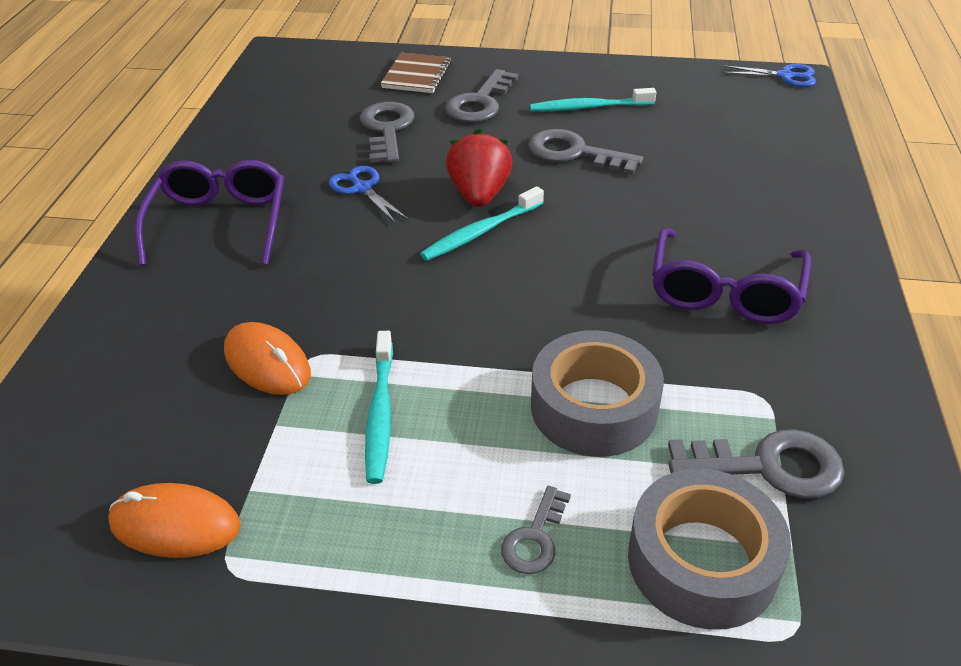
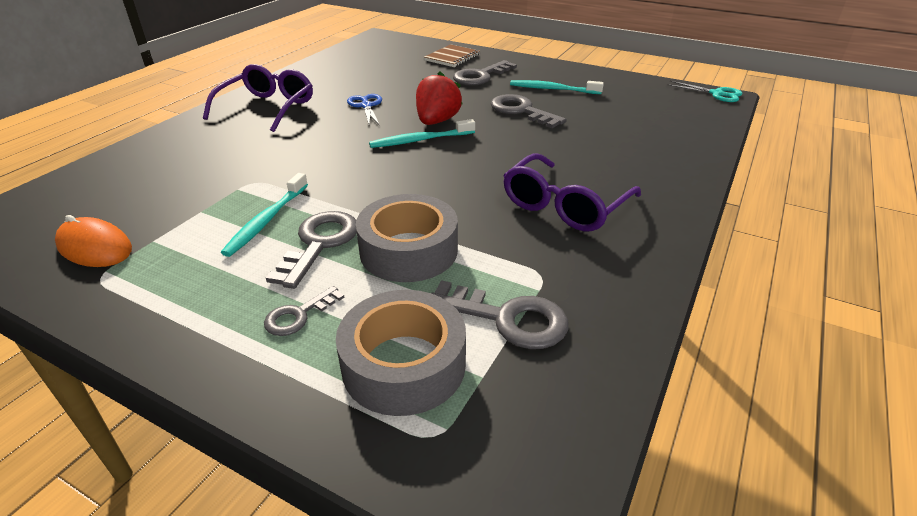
camera: 20 degrees right, 5 degrees down
(267, 363) = (227, 179): orange mouse -> none
(387, 129) = (409, 80): grey key -> grey key (319, 243)
(785, 76) = (716, 94): blue scissors -> turquoise scissors

